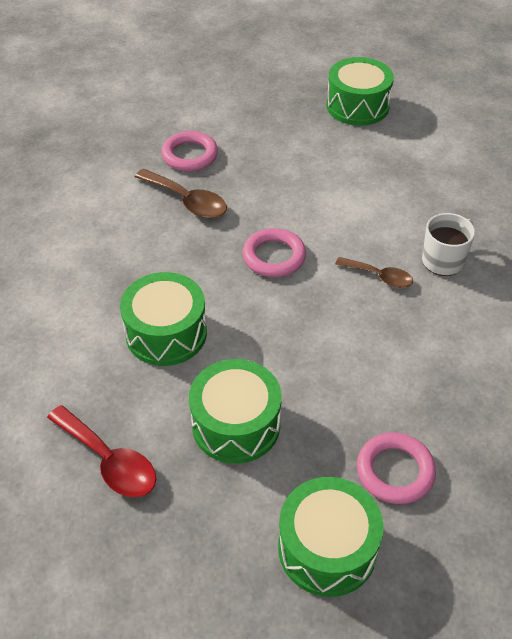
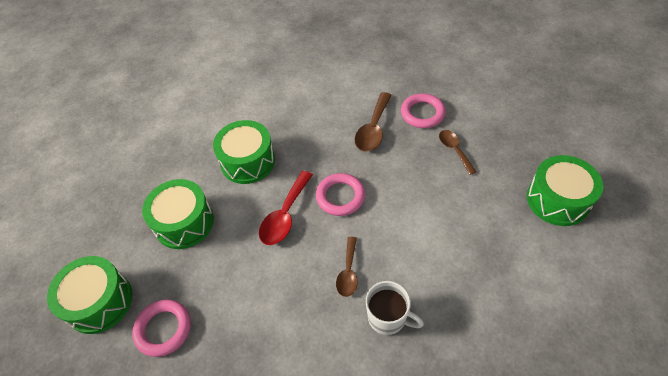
camera: 75 degrees right, 5 degrees up
(109, 460) = (147, 170): red spoon -> red spoon (285, 215)
(258, 149) = (454, 150): none -> brown spoon

